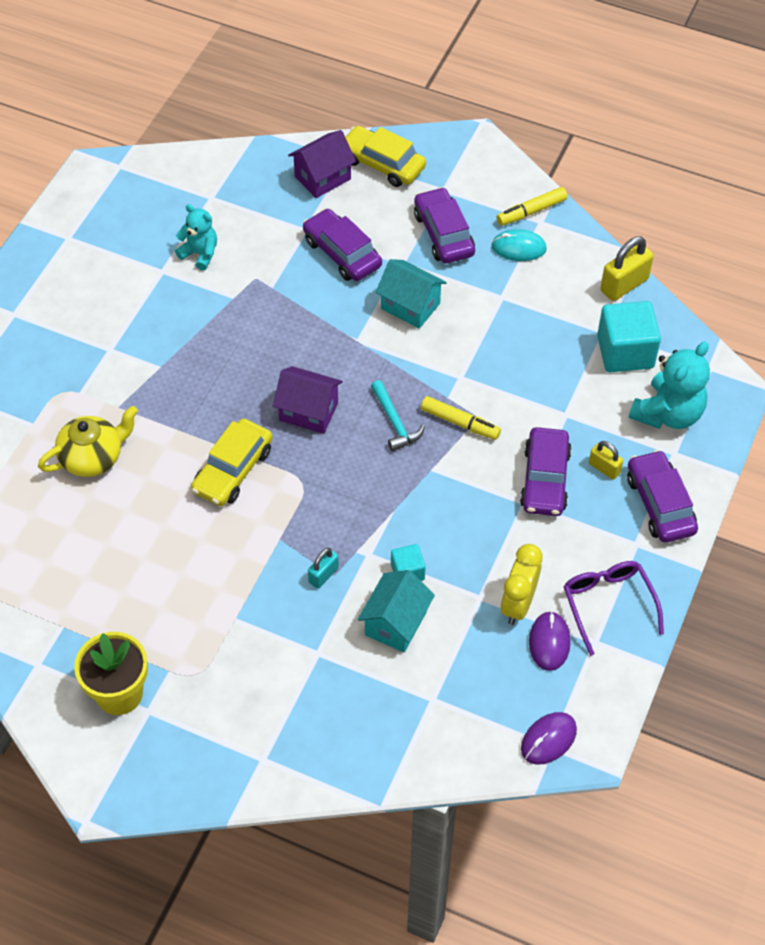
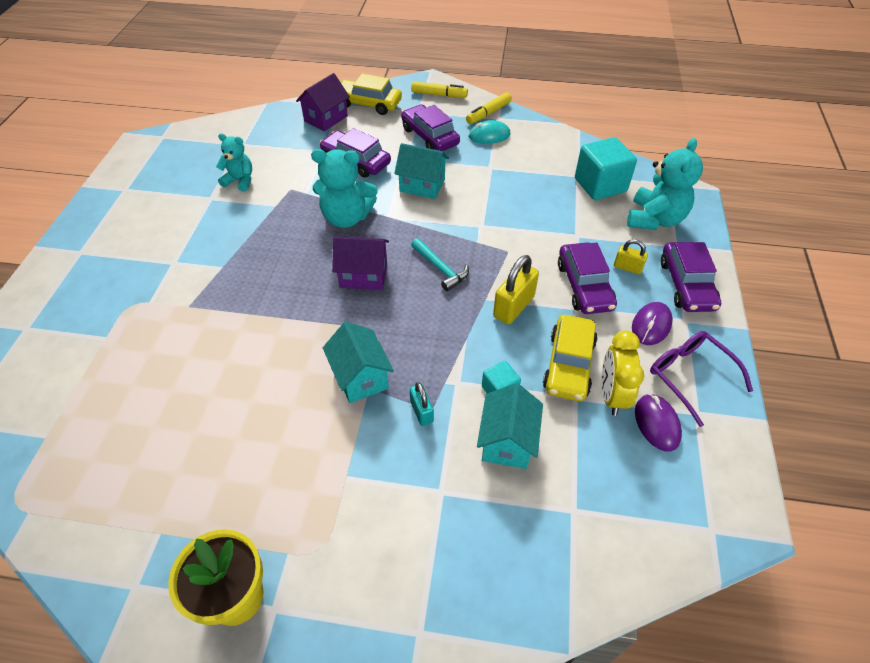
camera: 15 degrees left, 5 degrees down
(93, 457) = (170, 354): yellow teapot -> none
(233, 470) = (308, 337): yellow car -> yellow car (568, 365)
(274, 526) = (360, 377): none -> turquoise house
(310, 332) = (346, 217): none -> turquoise teddy bear
(323, 575) = (421, 412): turquoise padlock -> turquoise padlock turned 45 degrees counterclockwise
(460, 423) = (495, 258): yellow marker -> yellow marker (439, 95)
(548, 739) = (705, 523): purple mouse -> purple mouse (651, 325)
(624, 285) = (576, 144): yellow padlock -> yellow padlock (513, 307)
(660, 504) = (686, 285): purple car -> purple car turned 150 degrees counterclockwise

